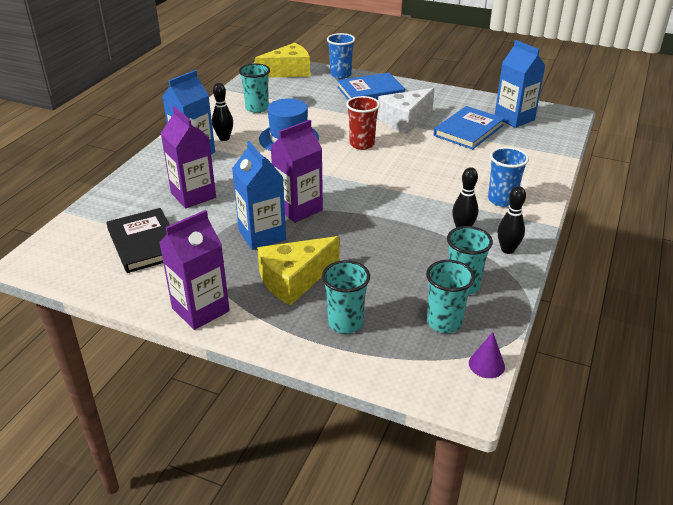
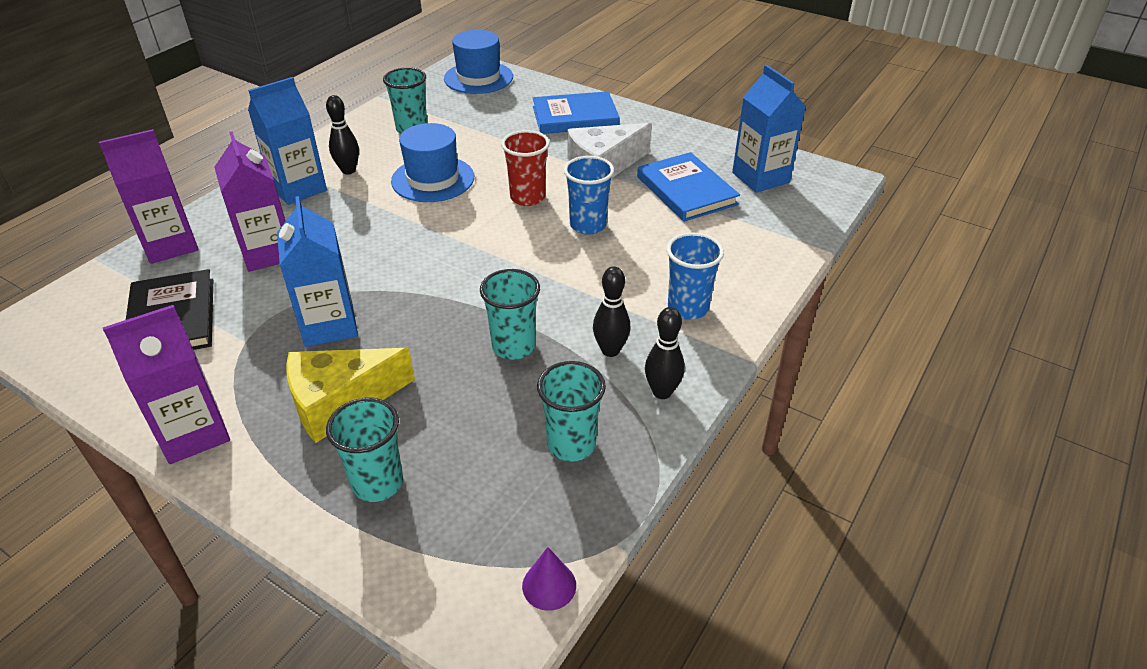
camera: 10 degrees right, 5 degrees up
(288, 71) = (478, 78): yellow cheese -> blue hat
(298, 209) = (396, 289): purple carton -> purple carton (170, 245)
(340, 75) = (545, 89): blue cup -> blue cup (588, 225)
(444, 322) = (518, 502): turquoise cup -> turquoise cup (513, 346)
(468, 130) = (686, 190): blue book -> blue book turned 75 degrees counterclockwise

